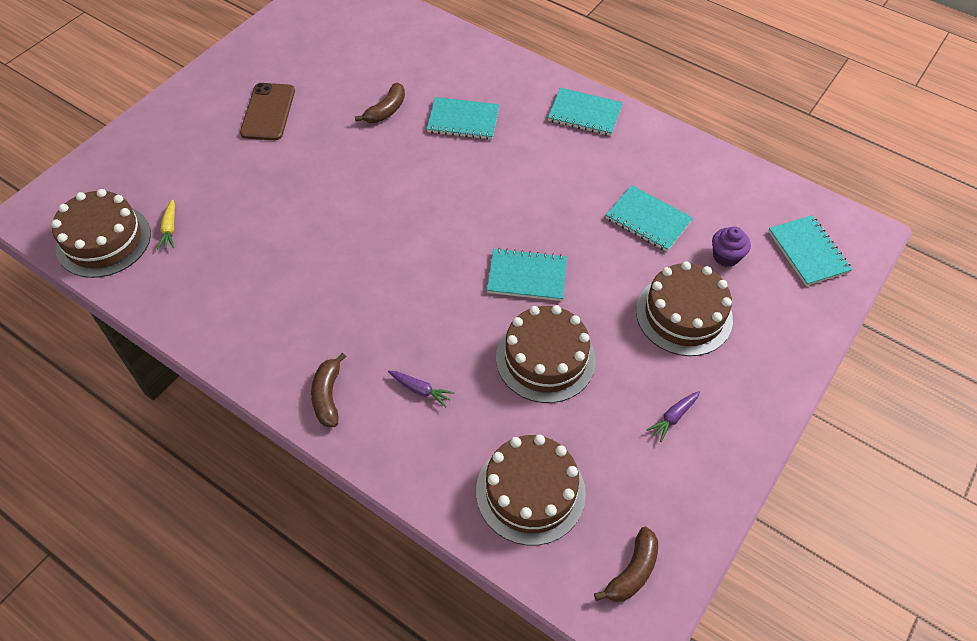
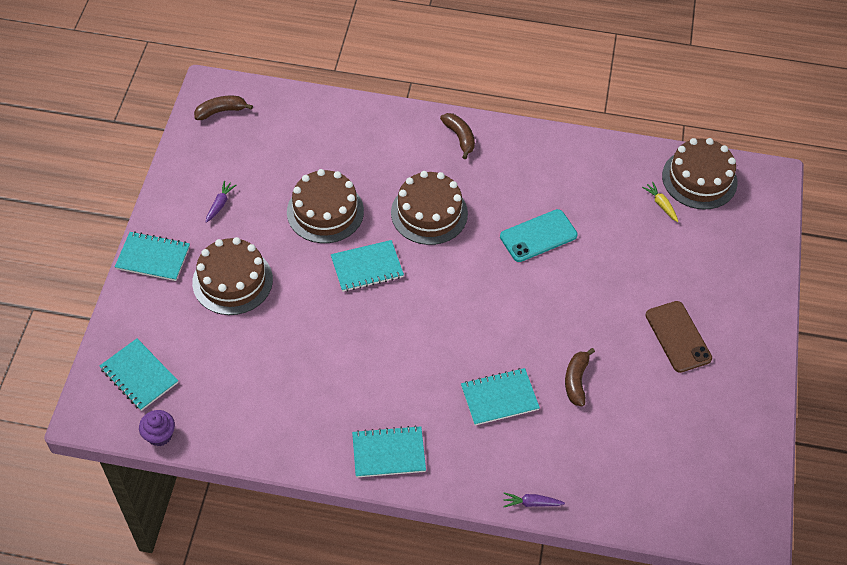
camera: 155 degrees right, 0 degrees up
(323, 243) = (538, 236): none -> turquoise phone
(420, 390) = (401, 162): purple carrot -> purple carrot (532, 503)
(530, 492) = (299, 130): brown cake -> brown cake (429, 213)
(632, 571) = (221, 111): brown banana -> brown banana turned 60 degrees clockwise
(648, 220) = (287, 355): turquoise notebook -> turquoise notebook (153, 258)
(726, 256) = (210, 344): purple cupcake -> purple cupcake (159, 435)

